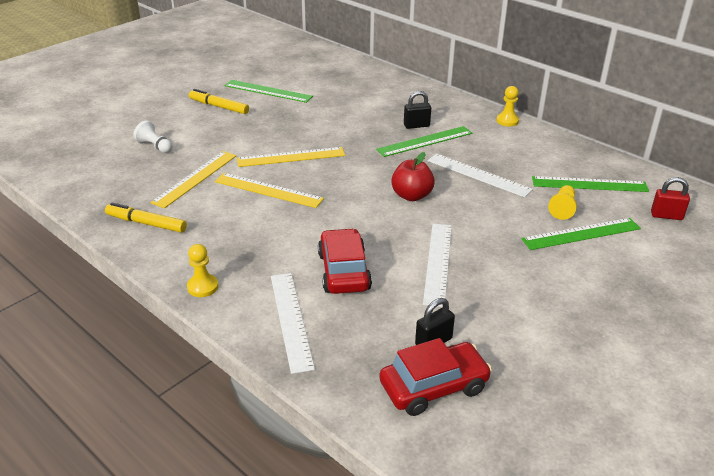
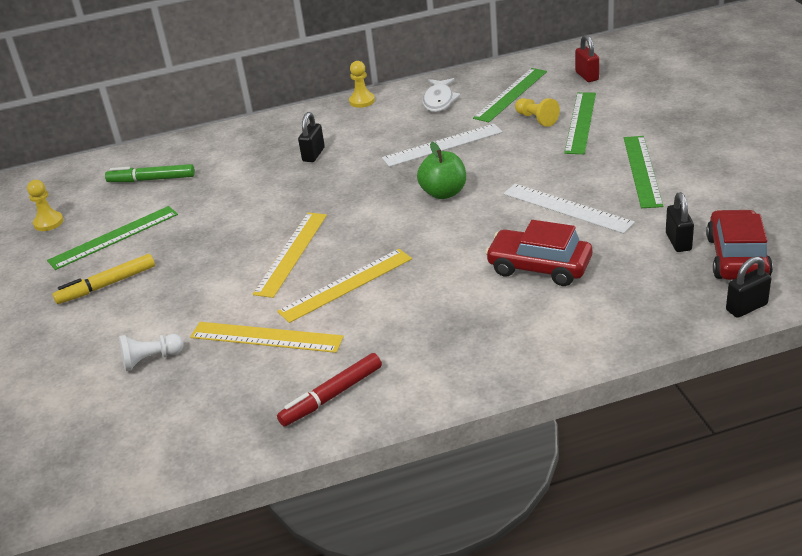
camera: 55 degrees left, 0 degrees up
(146, 223) = (332, 396): yellow marker -> red marker
(195, 178) = (266, 337): yellow ruler -> yellow ruler turned 45 degrees counterclockwise
(203, 287) = (496, 370): yellow pawn -> yellow pawn (48, 222)
(291, 320) = (595, 319): white ruler -> none
(338, 80) = (151, 179): none -> green marker
(358, 411) = (746, 307): none -> black padlock
(411, 196) = (444, 193): red apple -> green apple
(425, 141) = (350, 158): green ruler -> green ruler (642, 171)
(543, 153) = (439, 100): none -> white fish
(666, 216) = (587, 76): red padlock -> red padlock turned 60 degrees counterclockwise

